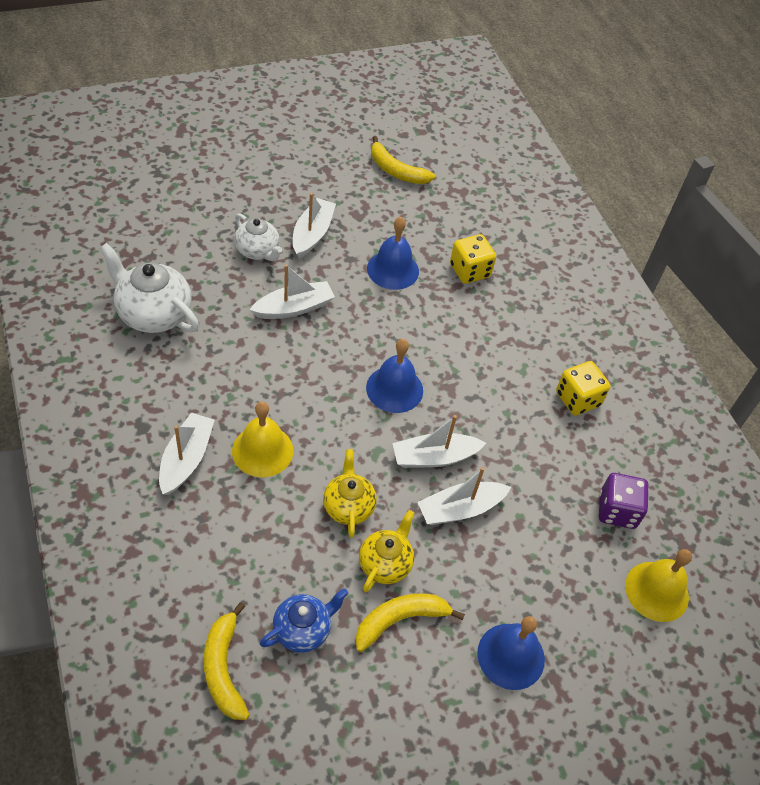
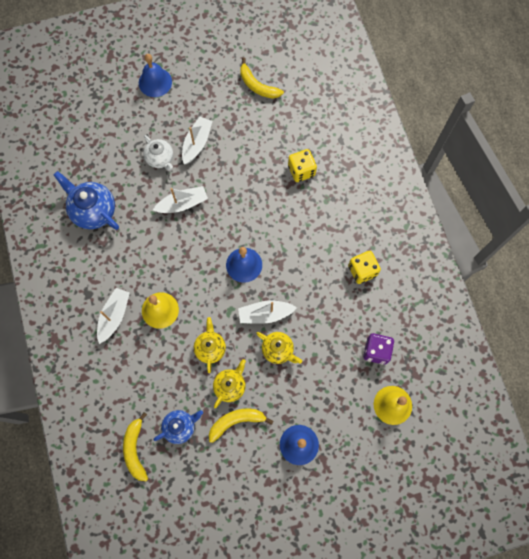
camera: 10 degrees right, 20 degrees up
(153, 314) = (93, 211): white teapot -> blue teapot
(393, 269) = (249, 171): blue bell -> blue bell (155, 82)
(460, 509) = (278, 350): white boat -> yellow teapot

